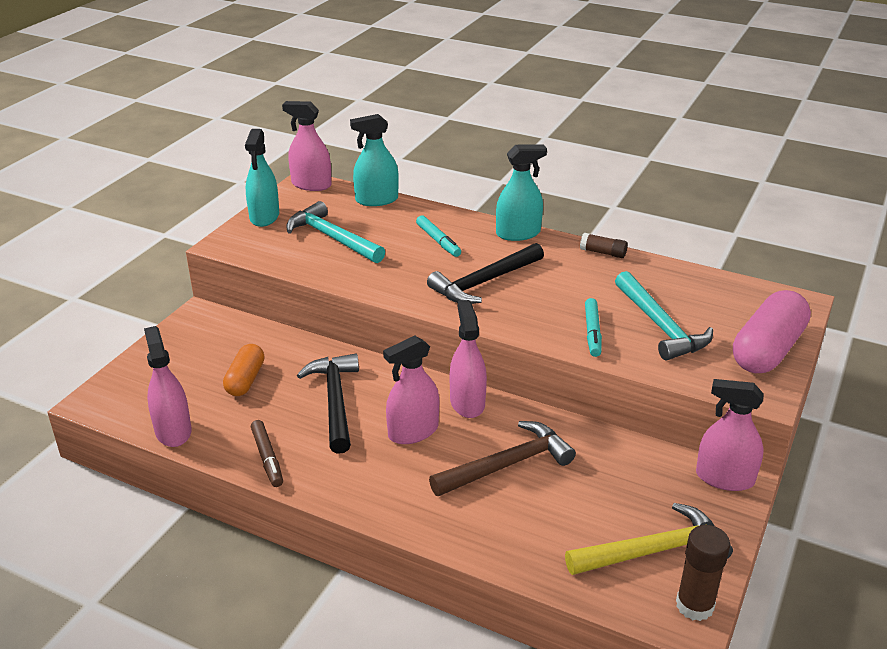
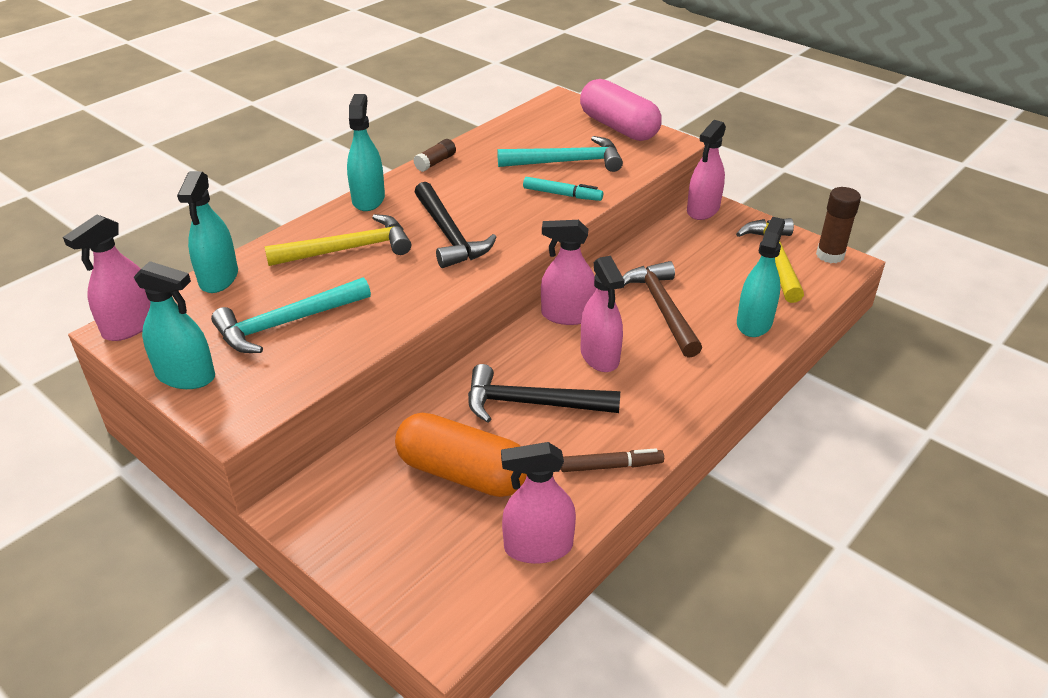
camera: 75 degrees left, 5 degrees up
(245, 380) = (462, 473): orange capsule -> orange capsule, size x1.66
(438, 241) = (348, 249): turquoise marker -> yellow hammer
(514, 539) = (754, 322): none -> turquoise spray bottle

